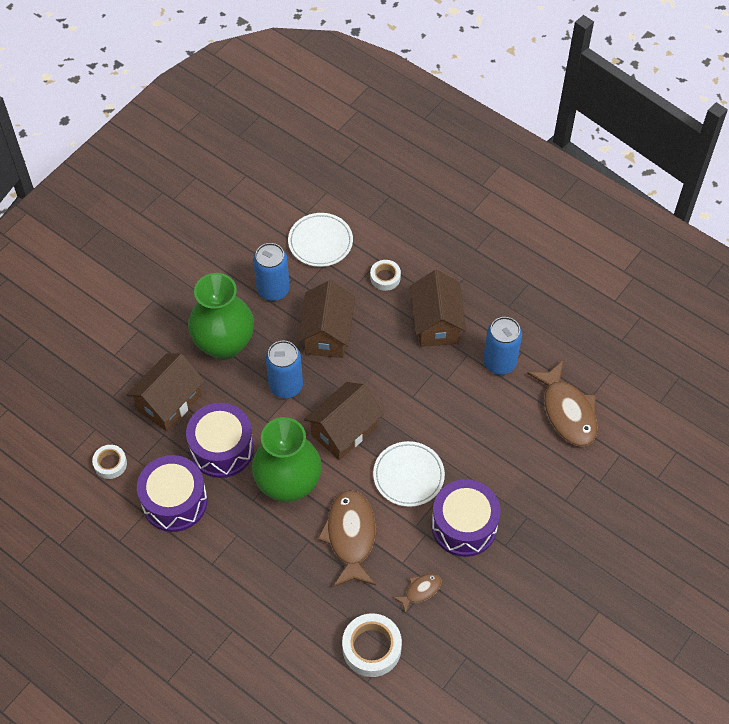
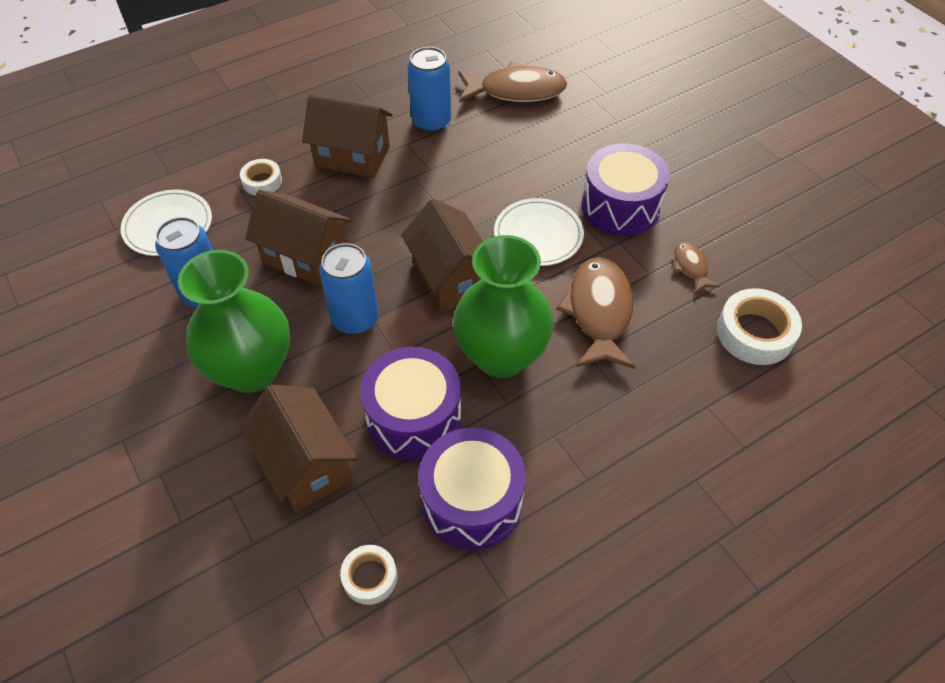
camera: 70 degrees left, 5 degrees down
(351, 536) = (599, 312): brown fish -> brown fish turned 75 degrees clockwise

